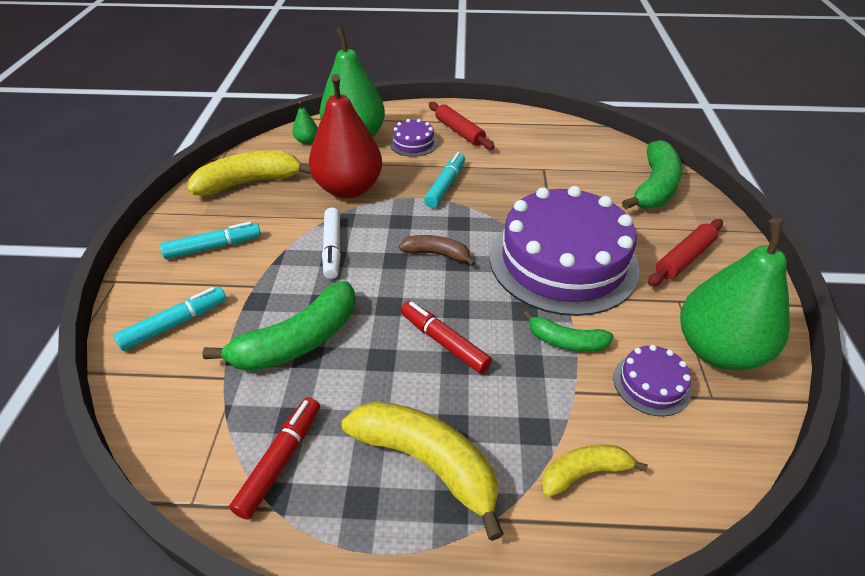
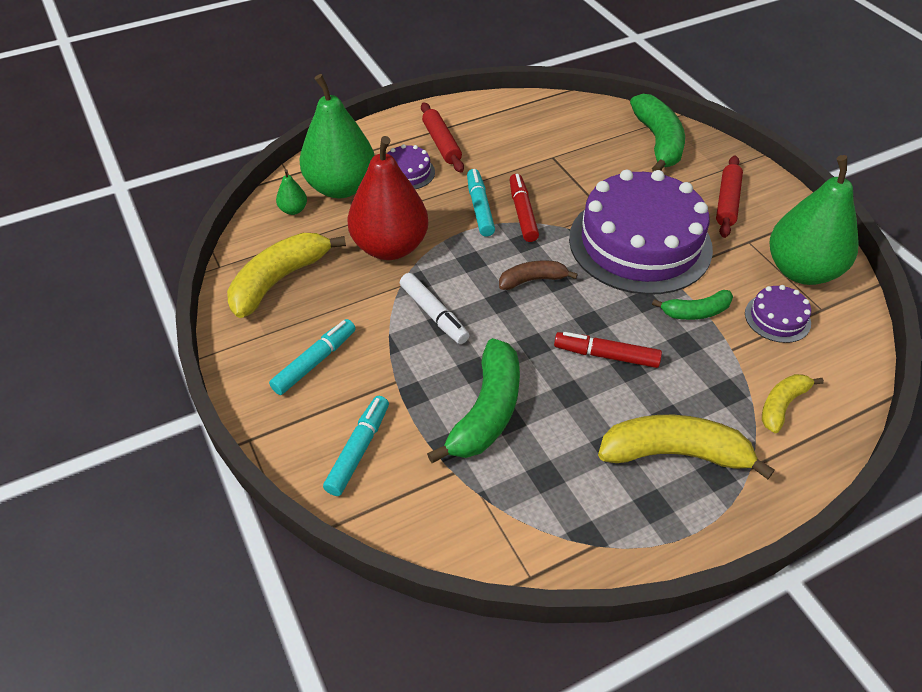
camera: 30 degrees left, 5 degrees up
(280, 461) = (567, 510): red marker -> red marker (522, 213)
(459, 132) = (441, 143): red rolling pin -> red rolling pin turned 45 degrees clockwise

